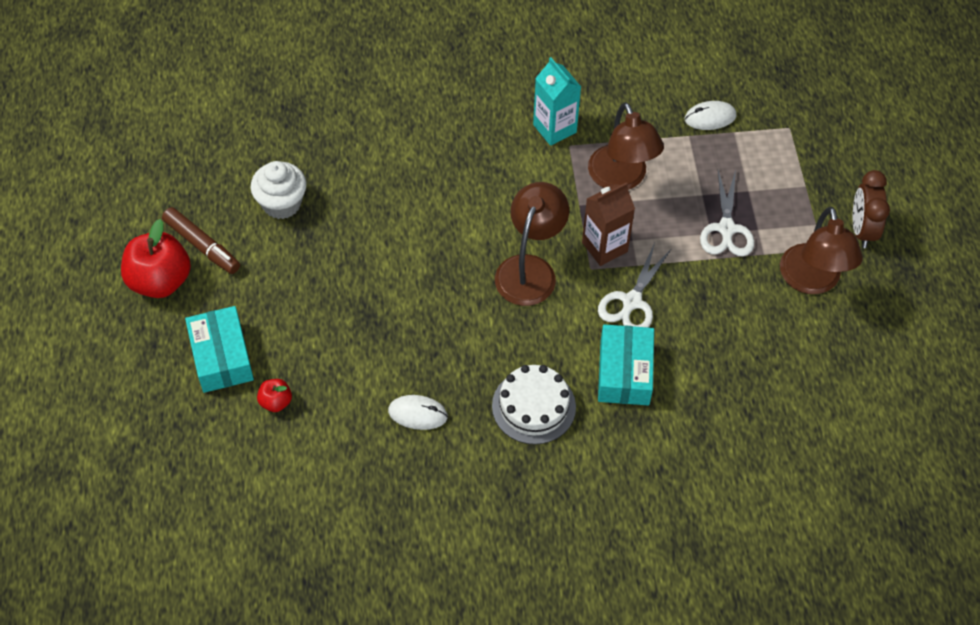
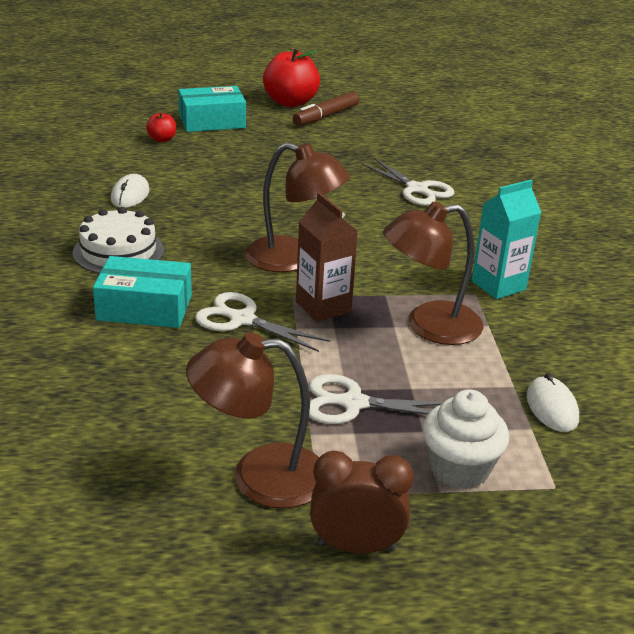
camera: 90 degrees right, 25 degrees down
(282, 203) = (373, 145): white cupcake -> white cupcake (459, 469)
(384, 171) = (417, 189): none -> white scissors

